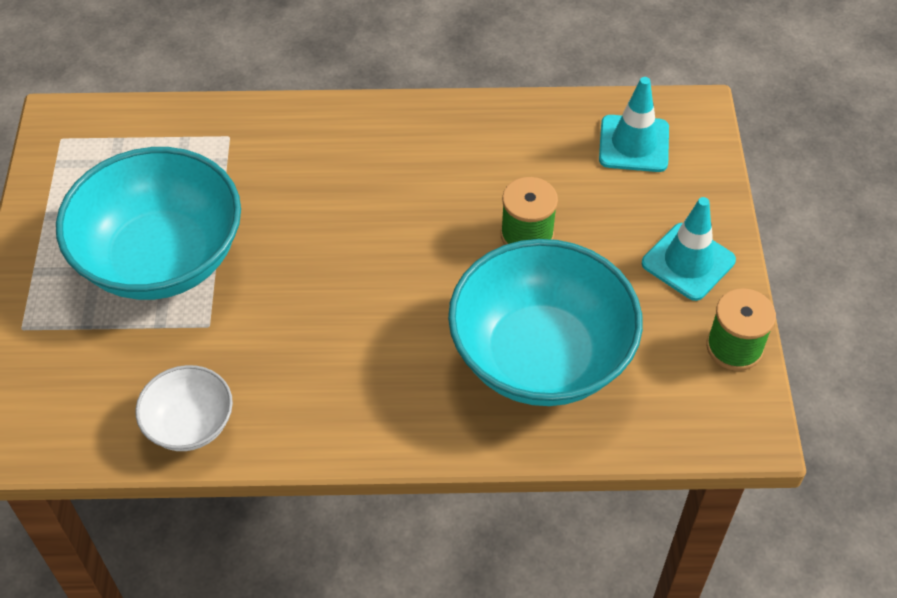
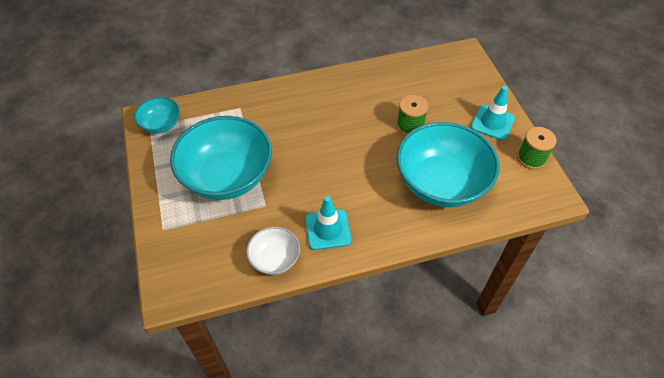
camera: 15 degrees left, 0 degrees up
(81, 139) = (161, 125): none -> turquoise bowl
(634, 144) = (443, 72): turquoise traffic cone -> turquoise traffic cone (328, 229)

